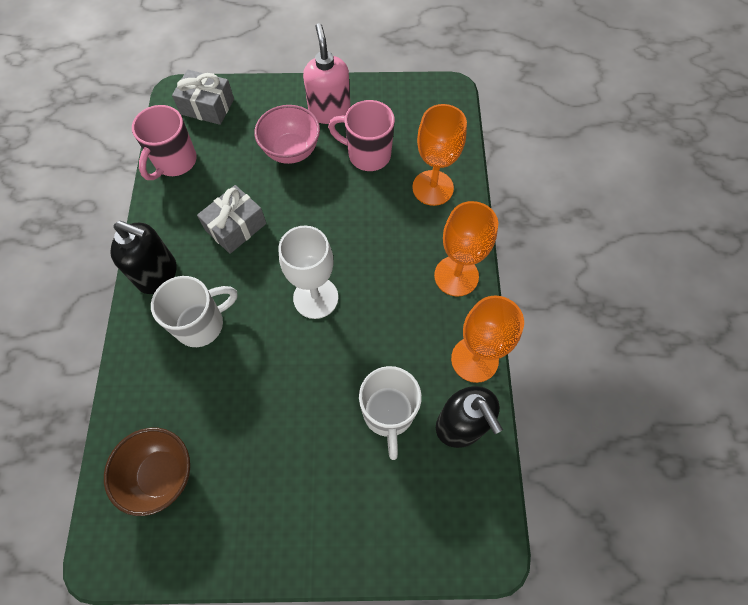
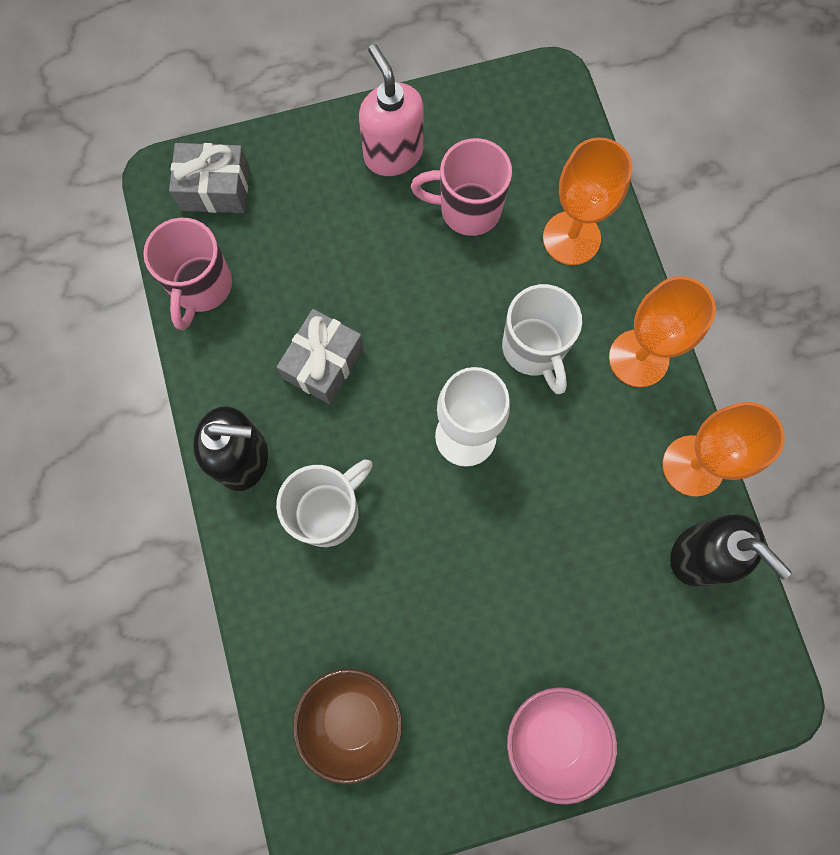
camera: 15 degrees left, 10 degrees up
(291, 151) = (360, 230): pink bowl -> pink bowl (553, 737)
(388, 413) = (607, 565): white mug -> white mug (534, 349)

